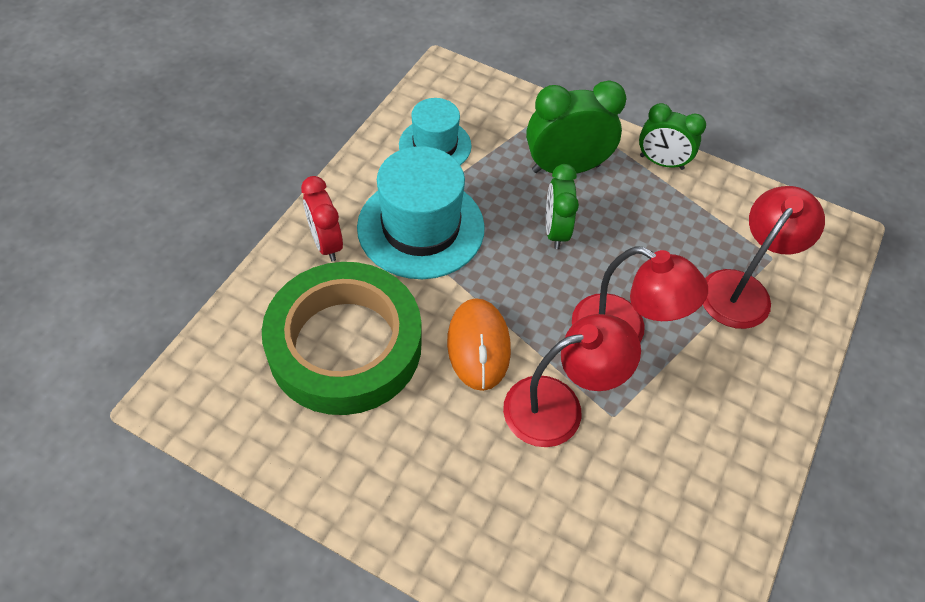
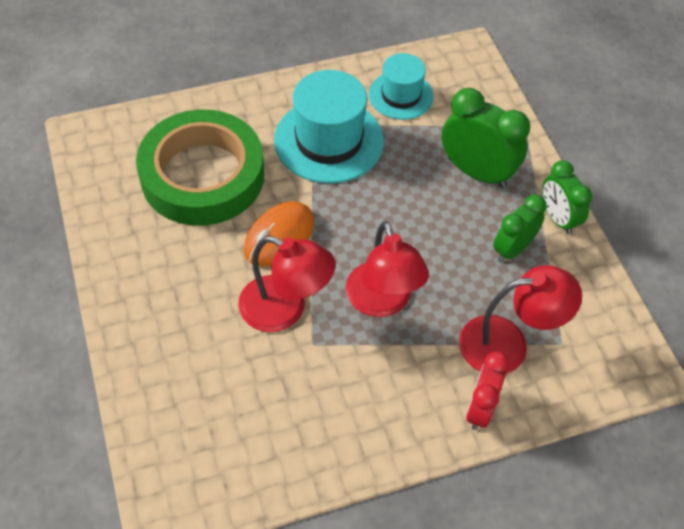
camera: 45 degrees right, 0 degrees up
(326, 243) = (259, 109): red clock -> red clock (480, 408)
(555, 231) = (417, 206): green clock -> green clock (512, 249)

